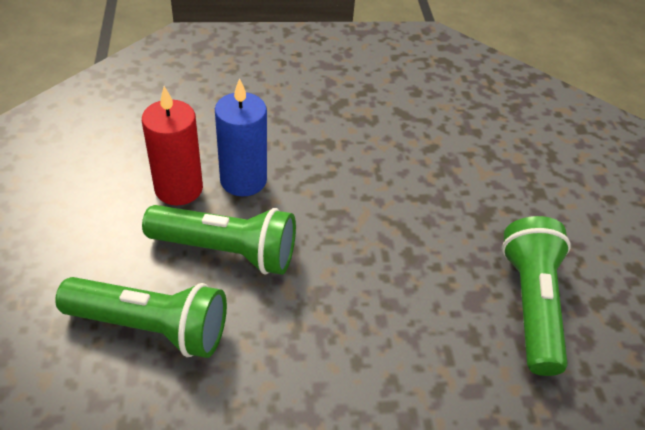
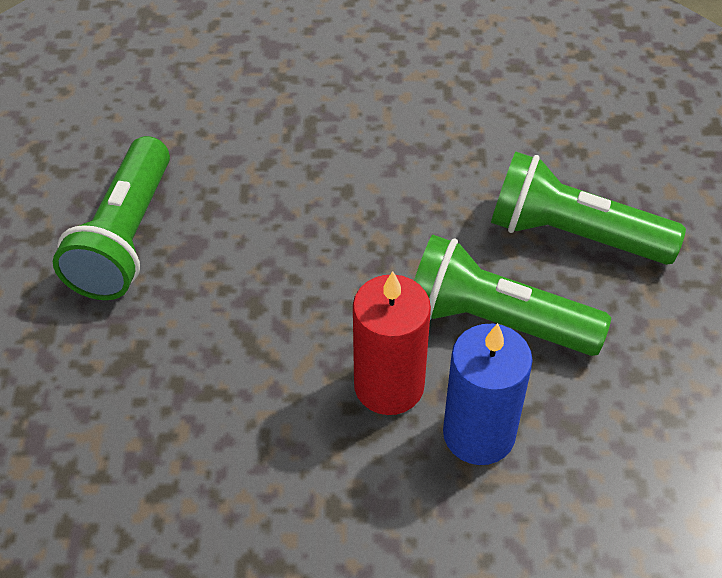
camera: 170 degrees left, 5 degrees up
(179, 188) = (575, 422): red candle -> red candle (389, 386)

